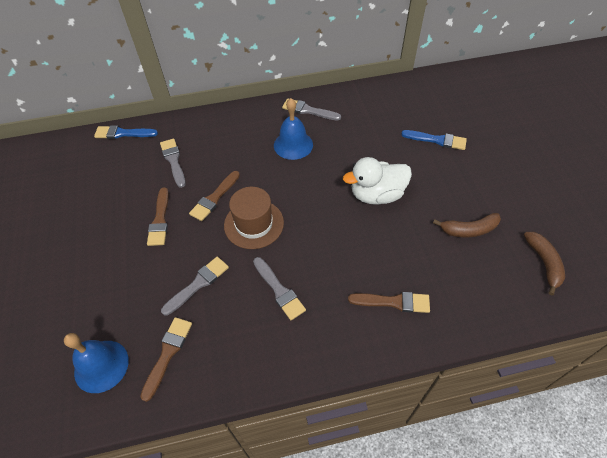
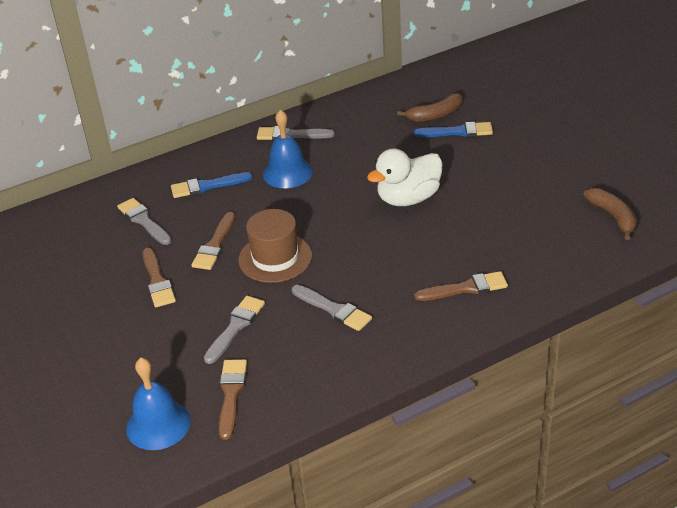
camera: 15 degrees left, 15 degrees down
(123, 133) = (61, 208): blue brush -> blue brush (207, 186)
(469, 230) = (524, 207): brown banana -> brown banana (435, 115)

